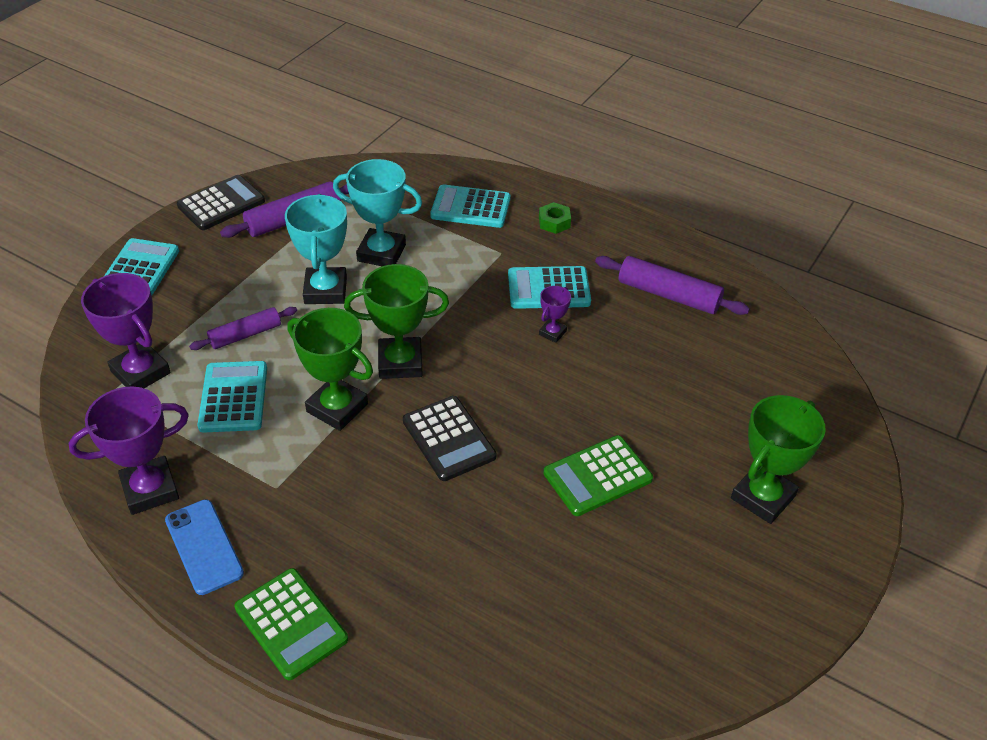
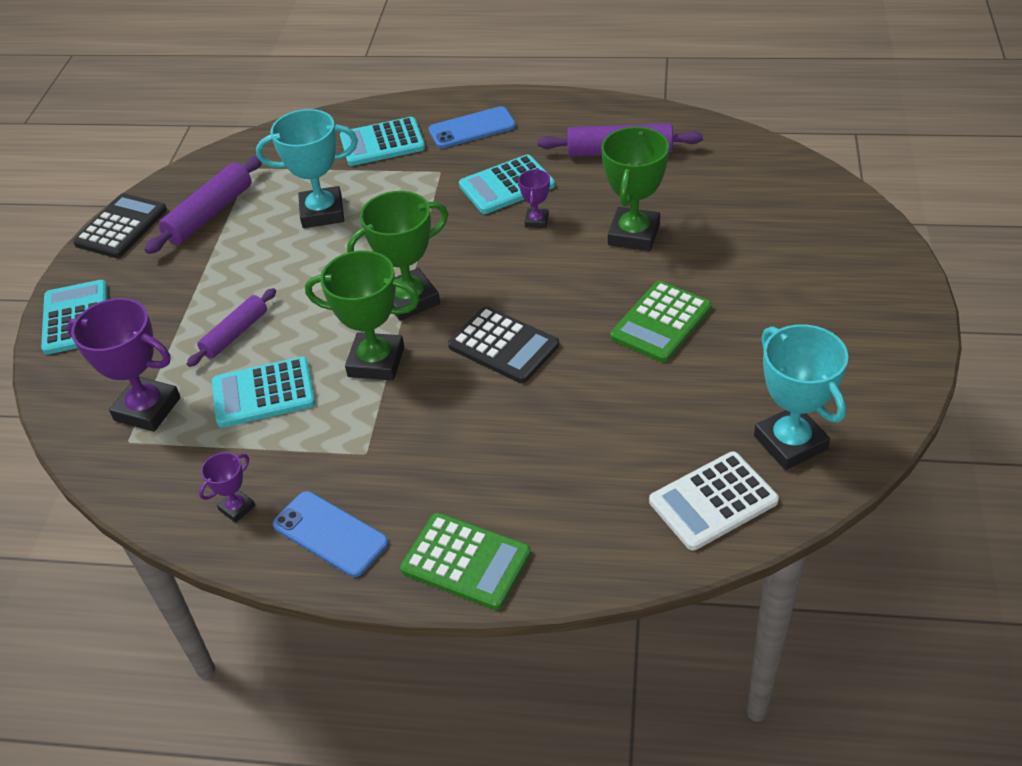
camera: 20 degrees left, 0 degrees up
(150, 489) = (237, 508): purple trophy -> purple trophy, size x0.50
(233, 397) = (263, 393): turquoise calculator -> turquoise calculator turned 75 degrees counterclockwise
(325, 290) = (289, 265): turquoise trophy -> turquoise trophy (790, 443)
(531, 670) = (713, 501): none -> white calculator
(554, 222) = (472, 128): green nut -> blue phone
(763, 497) = (813, 282): green trophy -> green trophy (634, 234)

